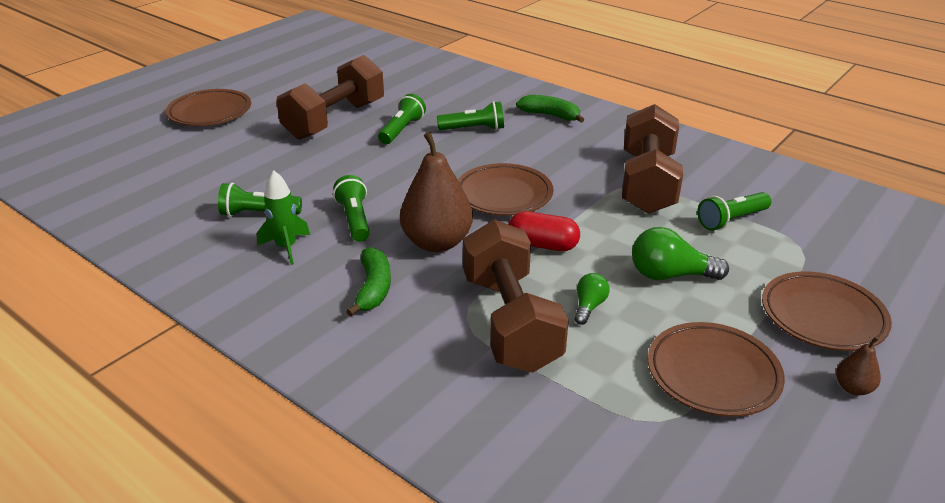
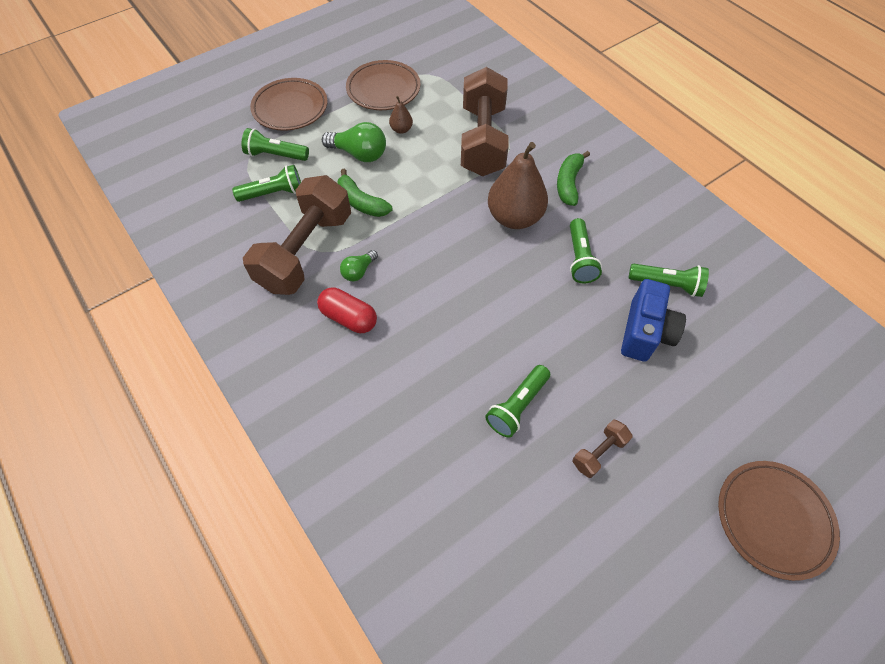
camera: 165 degrees left, 25 degrees up
(286, 247) = (636, 237): green rocket -> none
(288, 179) = (645, 332): none -> blue camera
(335, 120) = (599, 452): brown dumbbell -> brown dumbbell, size x0.42
(474, 129) = (432, 387): green flashlight -> green flashlight (275, 155)
(504, 195) = (441, 263): brown plate -> none
(543, 245) = (433, 198): red capsule -> red capsule (349, 318)
(550, 115) = (330, 397): green banana -> green banana (361, 202)
(589, 306) = (428, 141): green light bulb -> green light bulb (359, 271)
(853, 388) = (317, 70): brown pear -> brown pear (401, 129)

